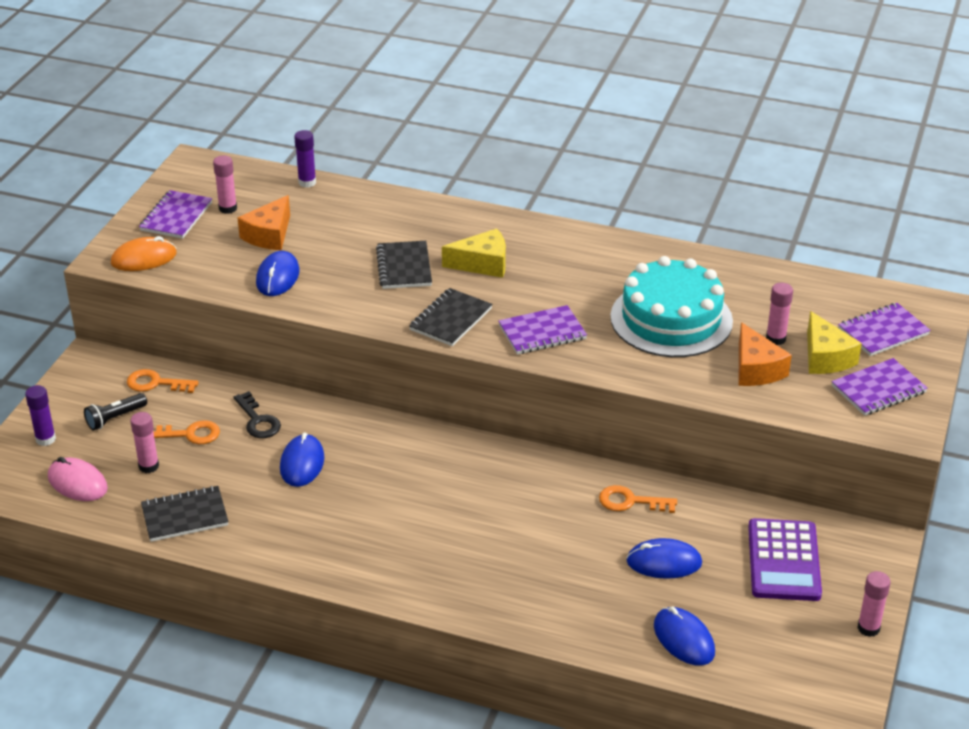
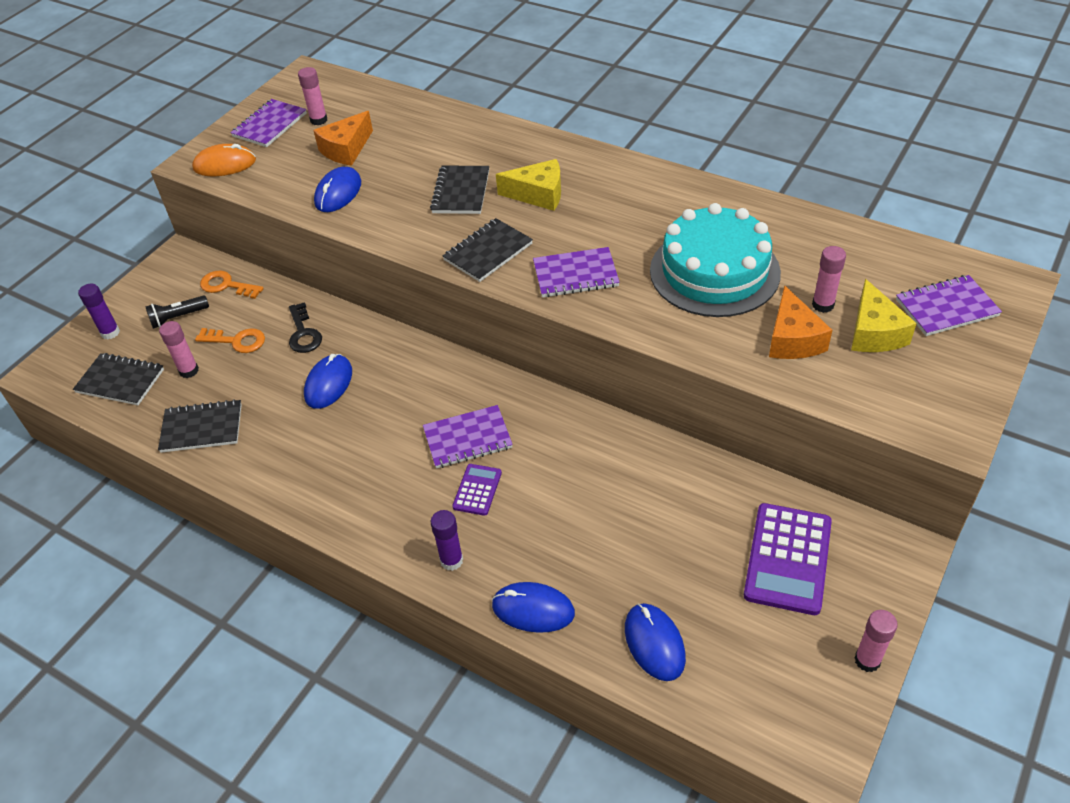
camera: 15 degrees right, 10 degrees up
(77, 483) = (120, 381): pink mouse -> black notebook
(307, 182) = (400, 99): purple glue stick -> purple glue stick (451, 560)
(484, 538) = (477, 490): none -> purple calculator
(630, 501) = (639, 465): orange key -> none
(664, 562) = (656, 543): blue mouse -> blue mouse (533, 609)
(878, 389) = (927, 378): purple notebook -> purple notebook (467, 438)

